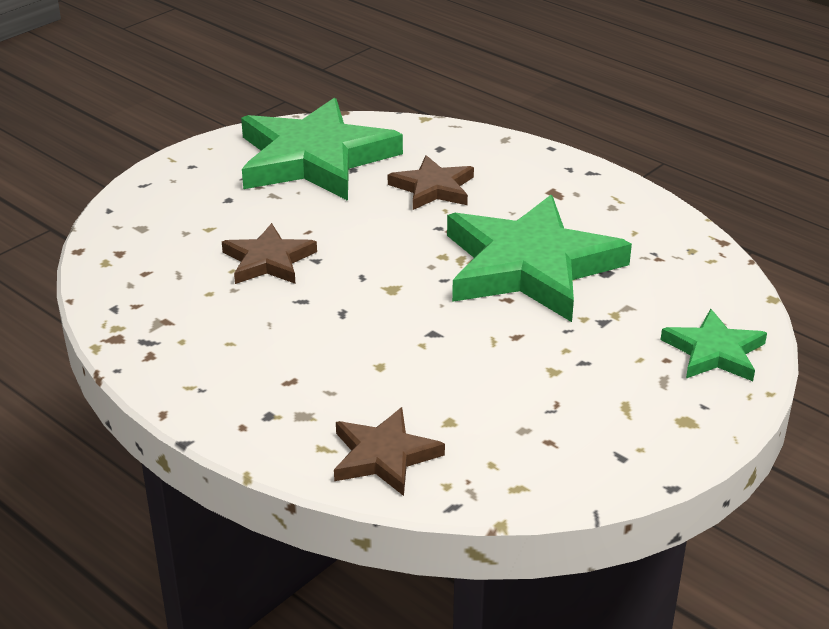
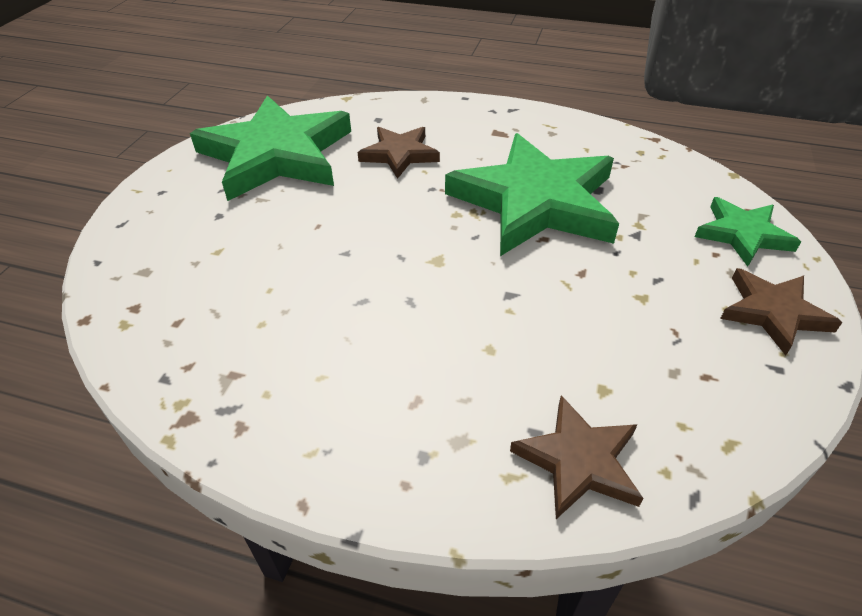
camera: 25 degrees left, 10 degrees up
(268, 260) = (300, 267): brown star -> brown star (773, 312)

